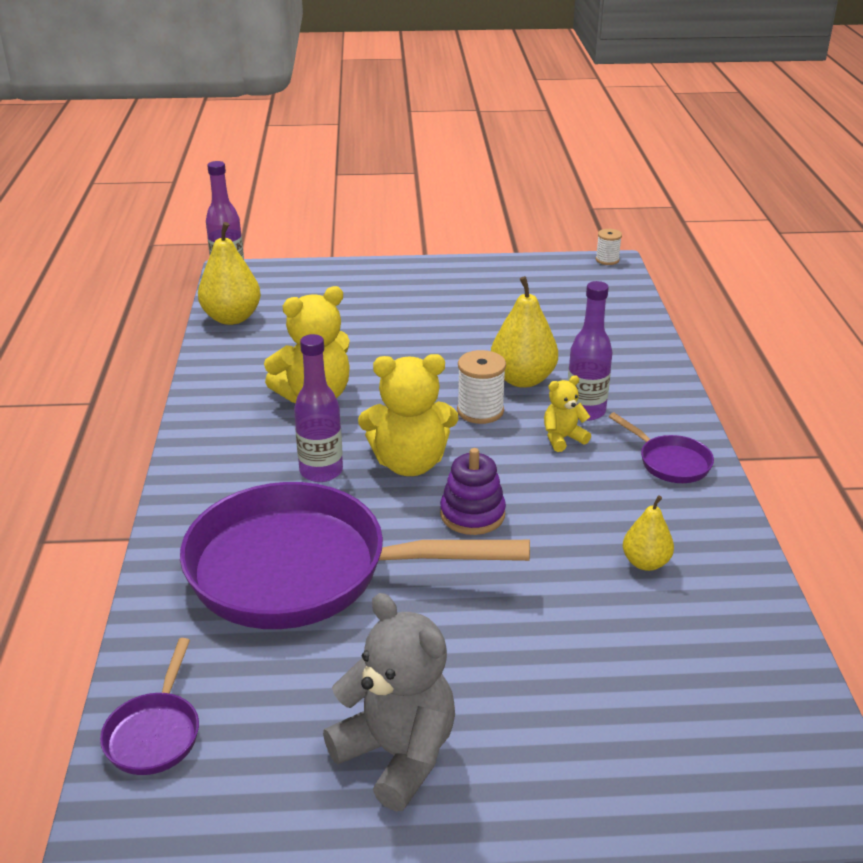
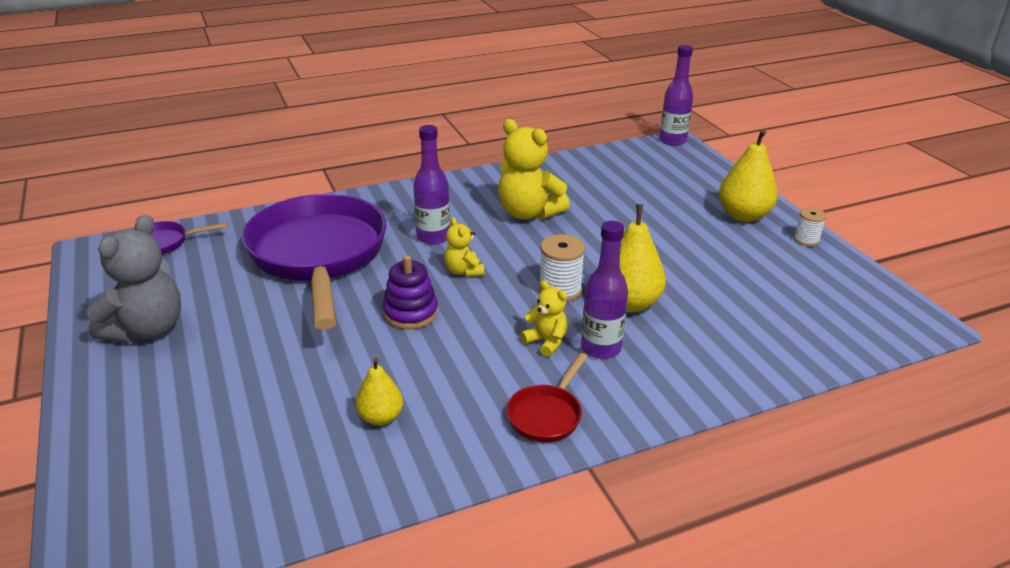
camera: 70 degrees right, 0 degrees up
(232, 318) = (608, 158): yellow pear -> yellow pear (743, 215)
(409, 463) = (463, 271): yellow teddy bear -> yellow teddy bear, size x0.52
(607, 260) = (928, 318): white spool -> white spool (806, 240)
(670, 462) = (547, 415): purple pan -> red pan

